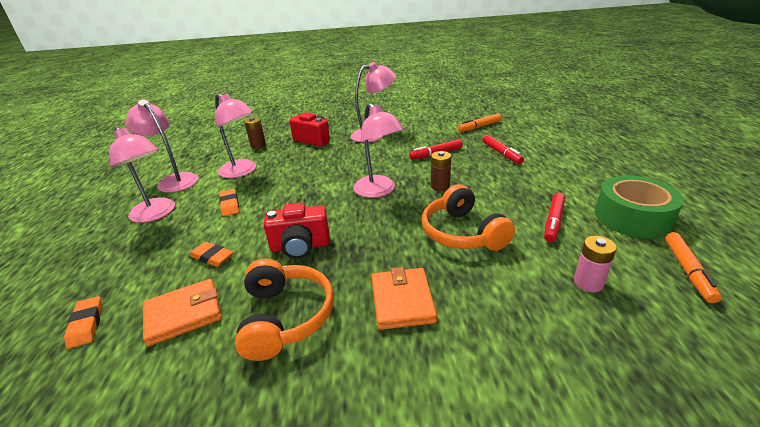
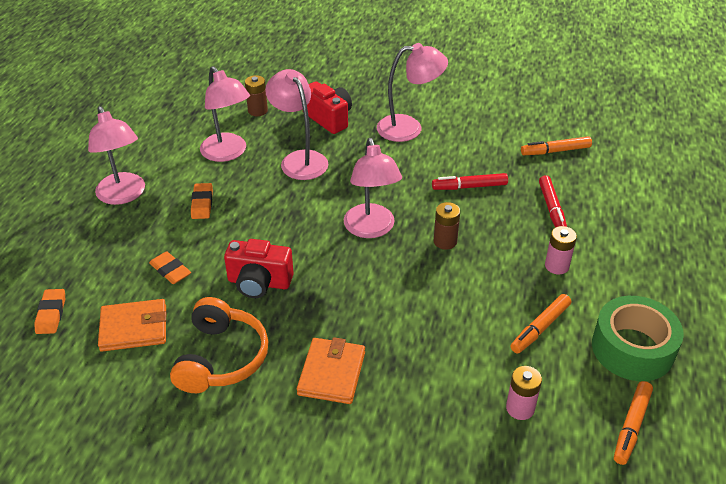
camera: 15 degrees right, 10 degrees up
(174, 180) = (149, 147): pink lamp -> pink lamp (299, 159)
(462, 233) = (432, 314): orange headphones -> none
(532, 182) = (556, 266): none -> pink battery
(553, 221) = (540, 328): red marker -> orange marker

